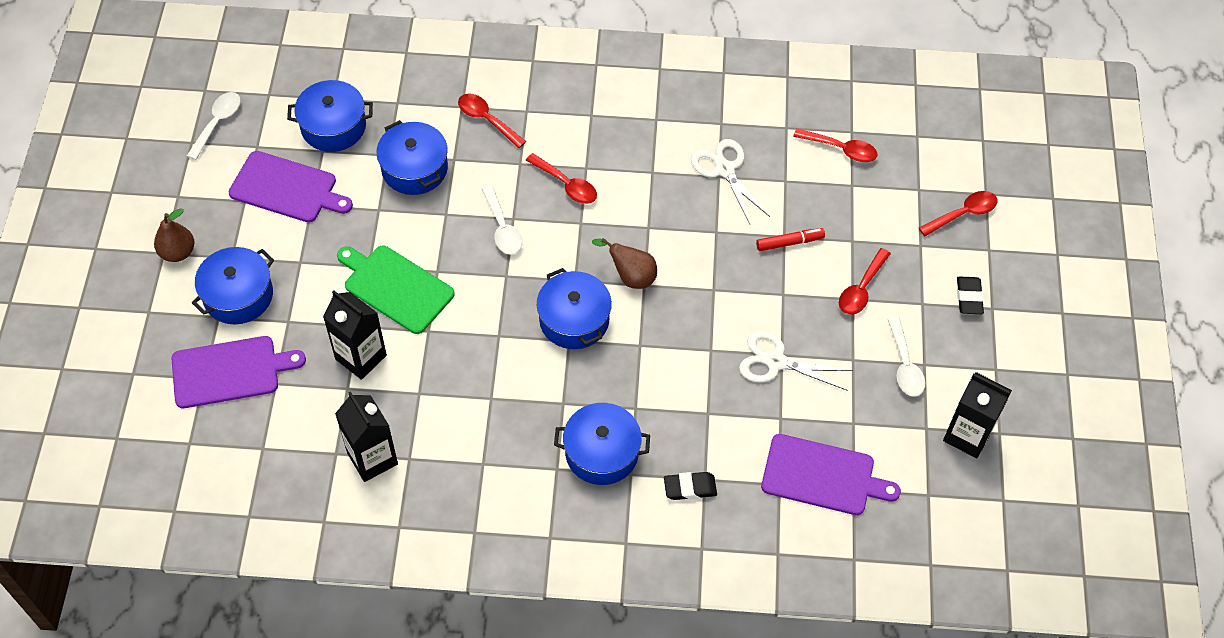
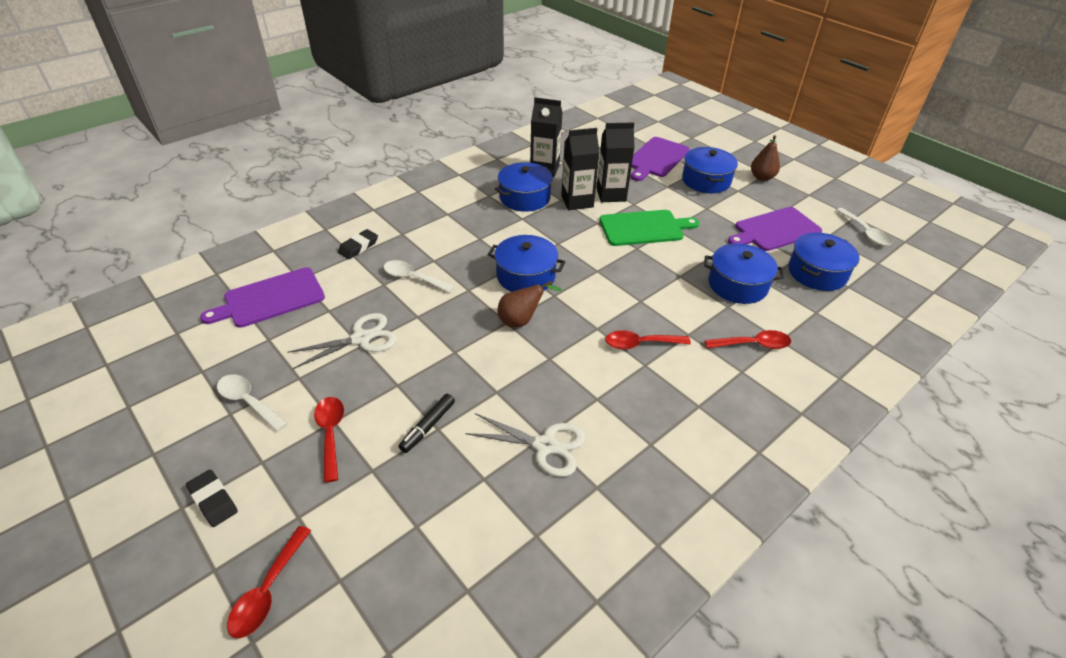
camera: 135 degrees right, 15 degrees down
(502, 228) = (638, 291): white spoon -> white spoon (413, 278)
(602, 452) = (430, 232): blue pot -> blue pot (524, 198)
(789, 242) = (428, 426): red marker -> black marker
(841, 149) = (460, 558): red spoon -> none
(967, 435) = (159, 387): black carton -> black carton (577, 201)

